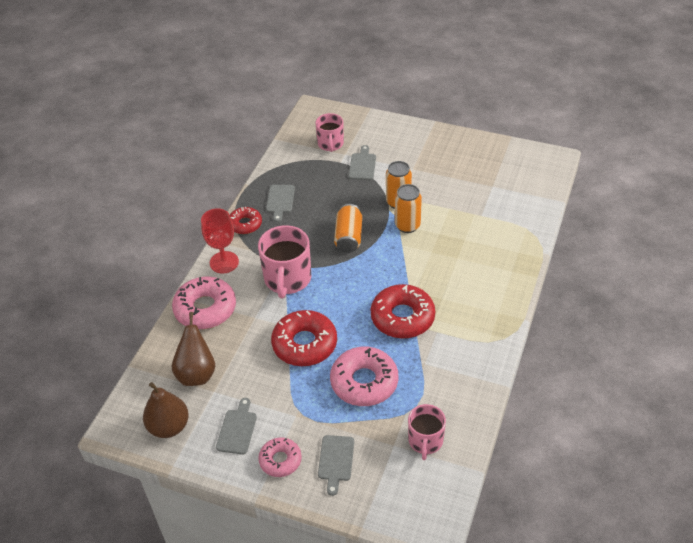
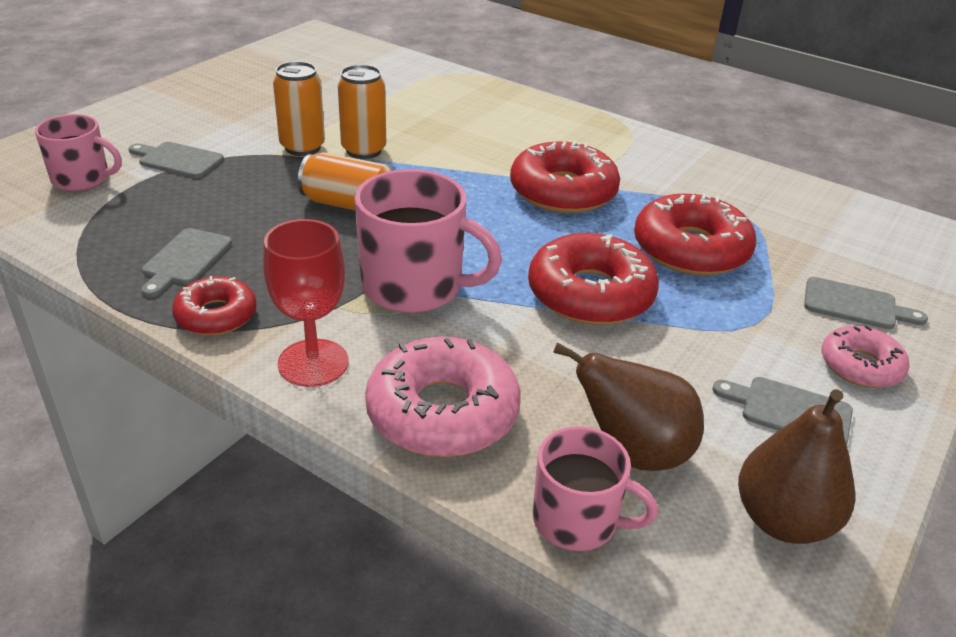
camera: 80 degrees left, 10 degrees down
(280, 200) = (185, 260): grey cutting board -> grey cutting board turned 90 degrees clockwise
(364, 382) = (691, 249): pink donut -> red donut
(425, 441) = (810, 219): pink mug -> pink mug (577, 520)

